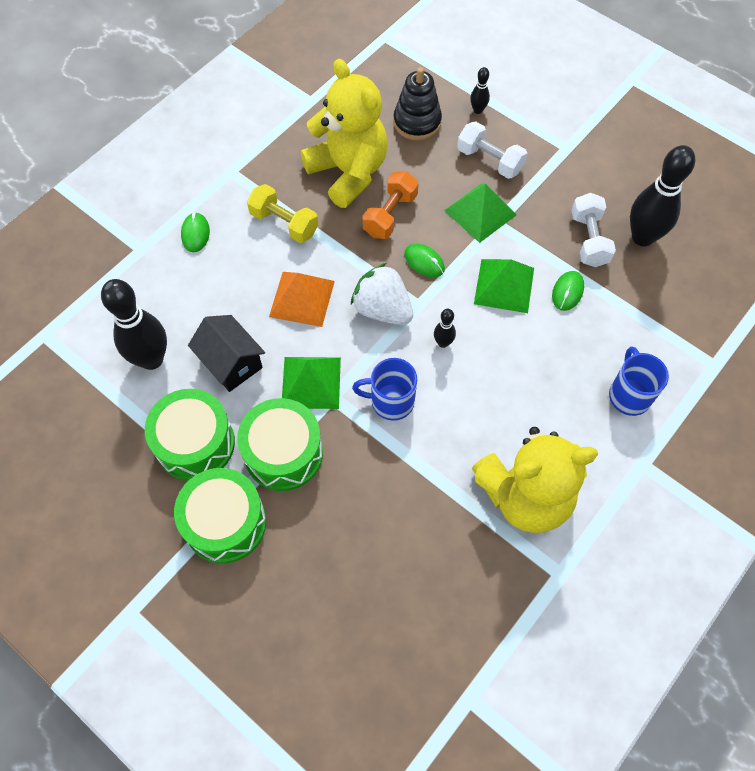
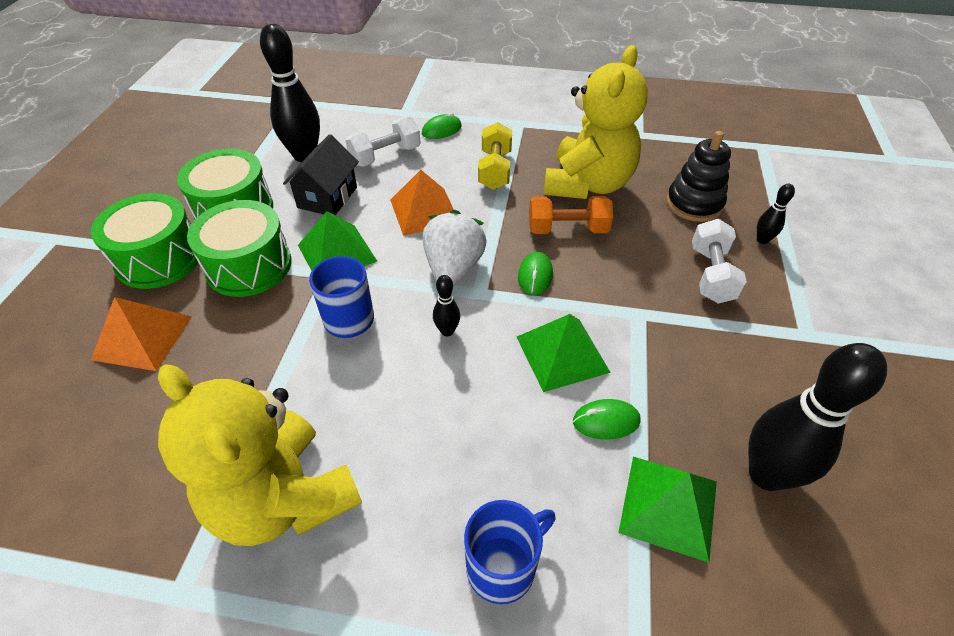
camera: 60 degrees right, 15 degrees down
(321, 555) = (143, 337): none -> orange pyramid
(480, 212) = (637, 294): green pyramid -> green pyramid (668, 506)
(589, 239) = (702, 412): white dumbbell -> white dumbbell (385, 156)

